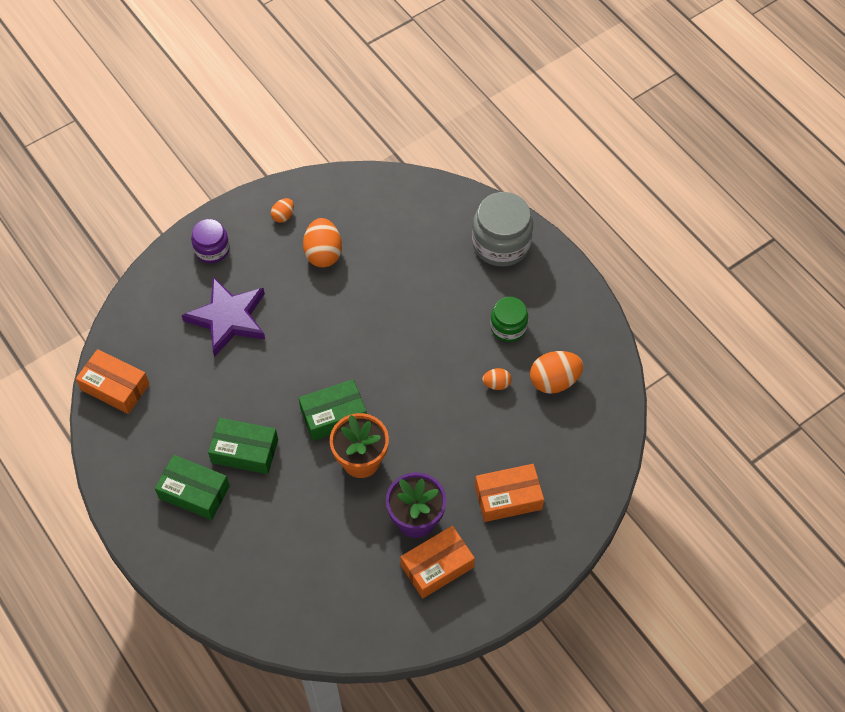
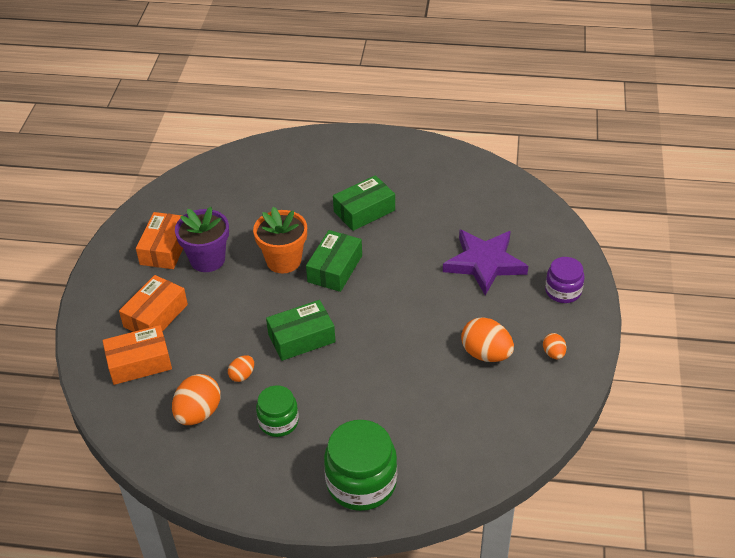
camera: 135 degrees right, 15 degrees down
(115, 387) = (490, 180): orange box -> orange box (139, 363)
(194, 492) = (364, 174): green box -> green box (301, 338)
(501, 244) = (361, 482): grey jar -> green jar

